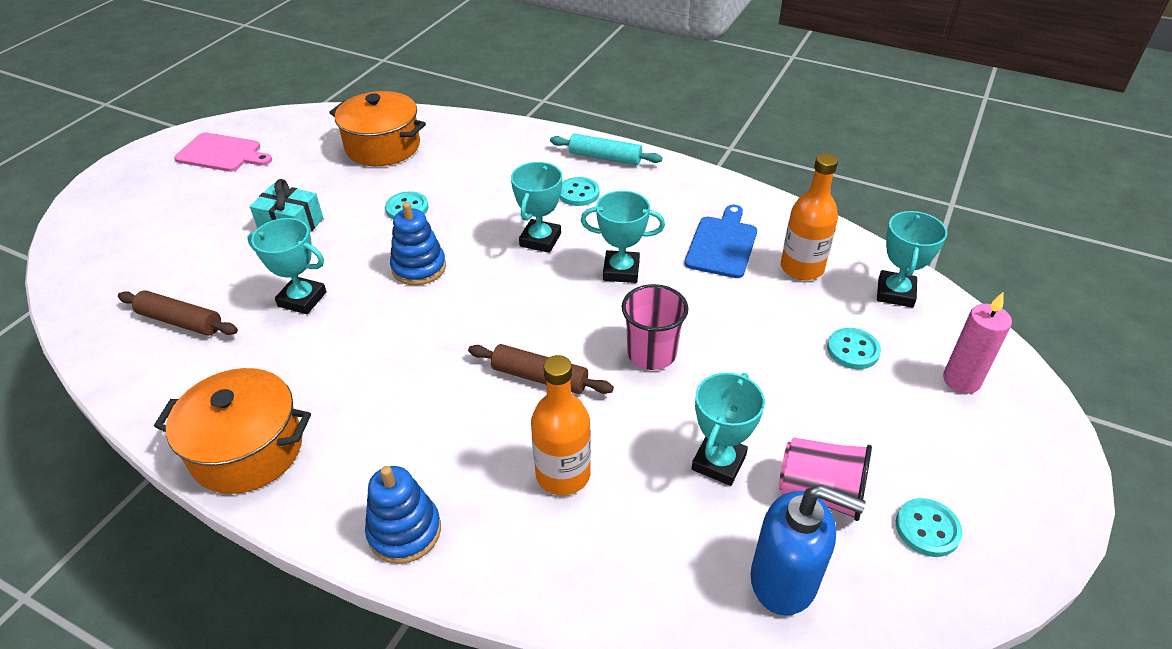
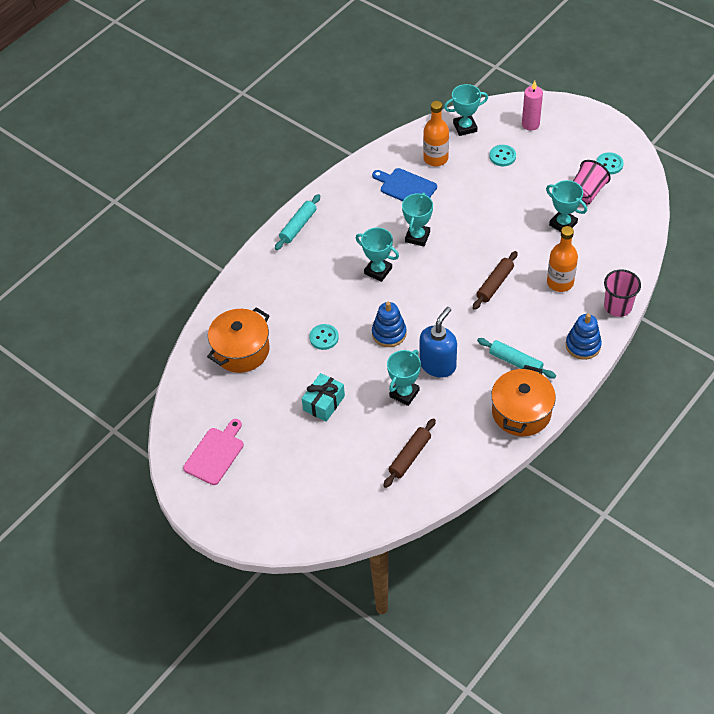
camera: 75 degrees left, 10 degrees up
(363, 428) = (515, 362): none -> turquoise rolling pin
(578, 193) = (335, 246): turquoise button -> none
(651, 353) = (487, 235): pink cup -> pink cup (617, 306)
(784, 580) = (627, 216): blue soap dispenser -> blue soap dispenser (438, 365)
(895, 293) = (465, 127): turquoise trophy -> turquoise trophy turned 45 degrees counterclockwise

